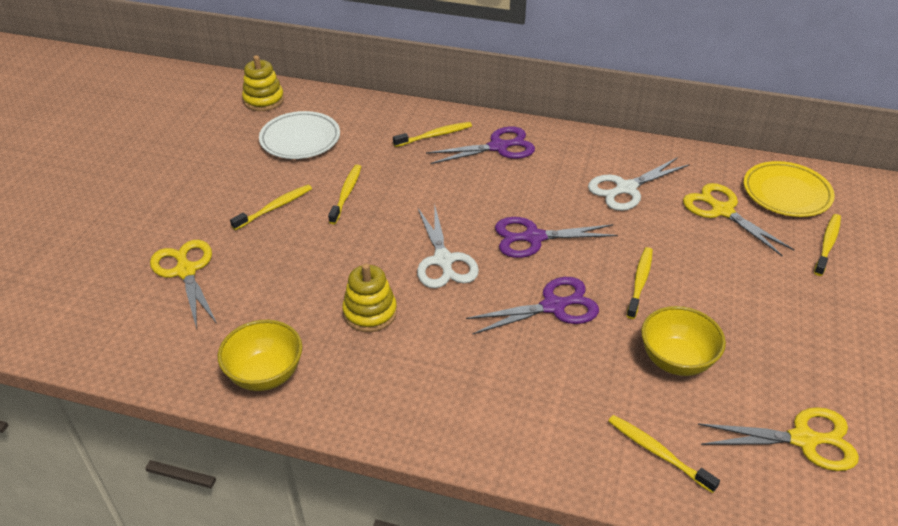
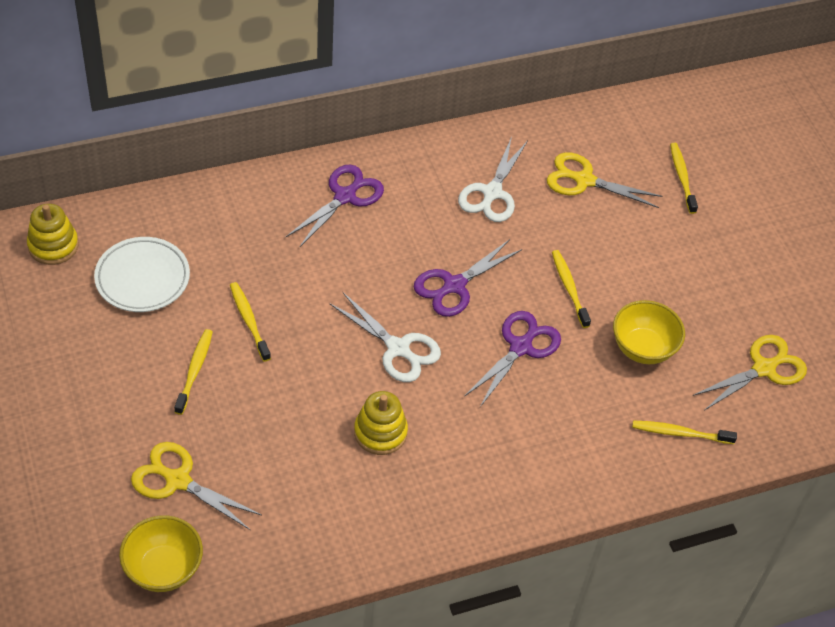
camera: 40 degrees left, 10 degrees up
(265, 375) = (346, 535): yellow bowl -> yellow bowl (163, 569)
(435, 135) = (273, 210): yellow toothbrush -> none
(786, 193) = (621, 136): yellow plate -> none

